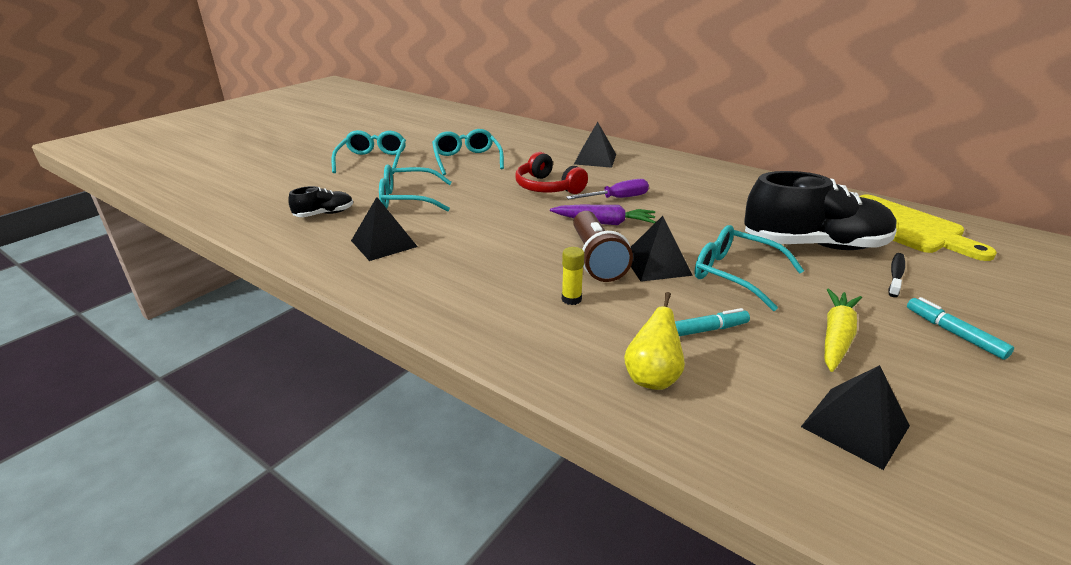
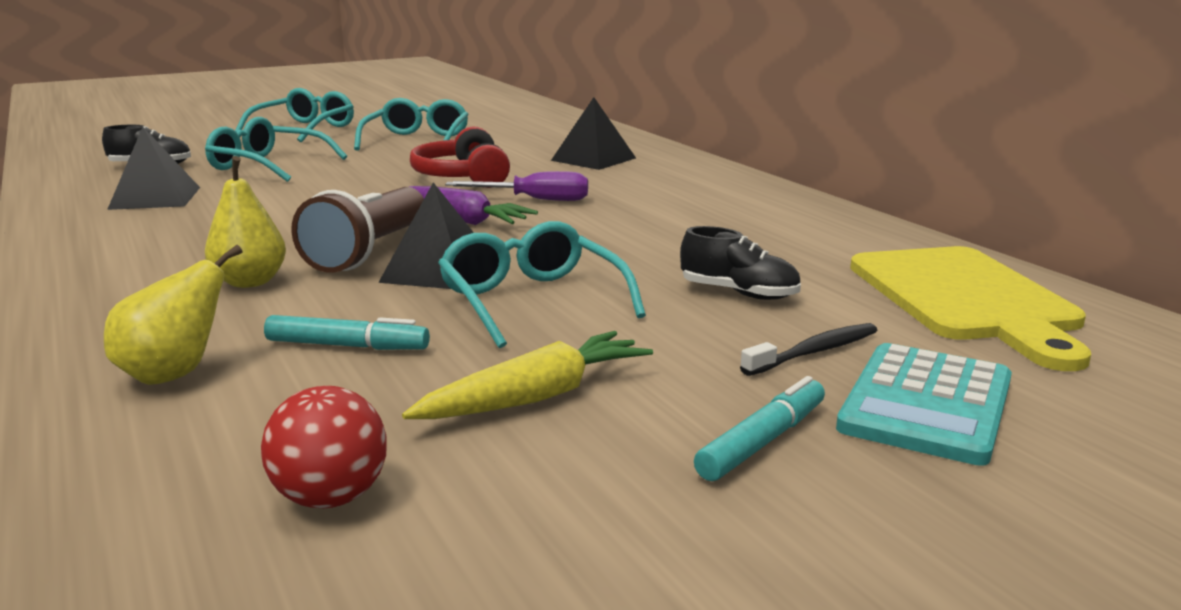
camera: 25 degrees right, 10 degrees down
(571, 299) = (250, 282): yellow glue stick -> yellow pear
(814, 245) = (739, 293): black shoe -> black shoe, size x0.45
(855, 426) = (331, 497): black pyramid -> red ball
(954, 333) = (762, 441): turquoise marker -> turquoise marker turned 45 degrees clockwise
(974, 293) = (926, 404): none -> turquoise calculator

